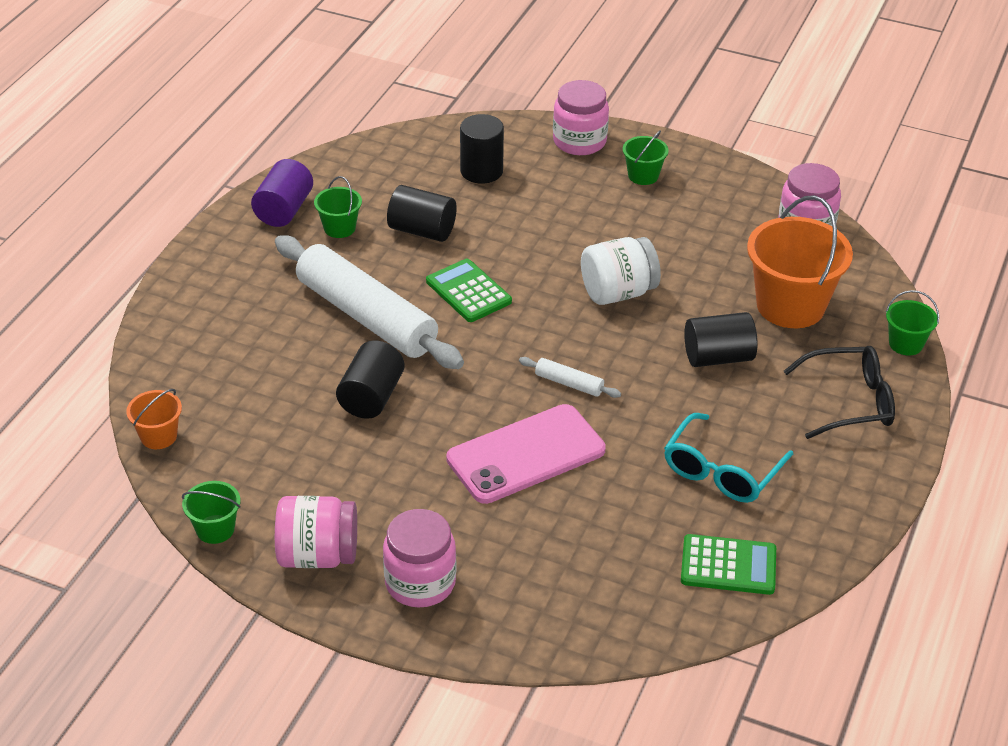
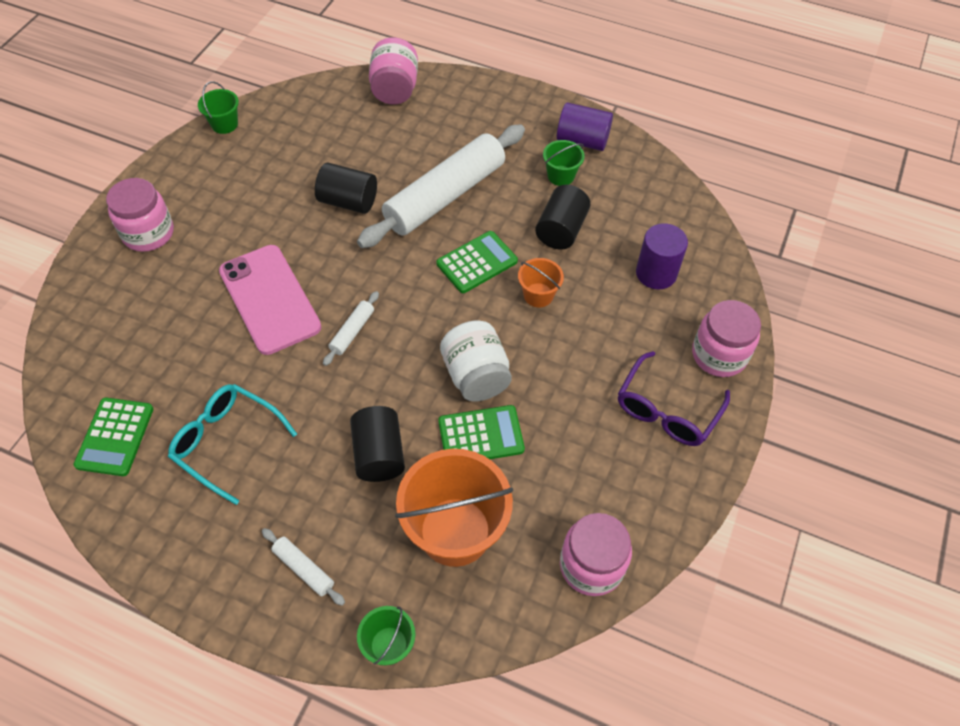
camera: 90 degrees right, 15 degrees up
(158, 436) = (319, 90): orange bucket -> orange bucket (538, 295)
(318, 555) = (188, 177): pink jar -> pink jar (394, 90)
(481, 171) = (656, 273): black cylinder -> purple cylinder
(643, 175) = (667, 409): green bucket -> purple glasses
(687, 289) = (481, 436): none -> green calculator
(848, 402) = (304, 569): black glasses -> white rolling pin

